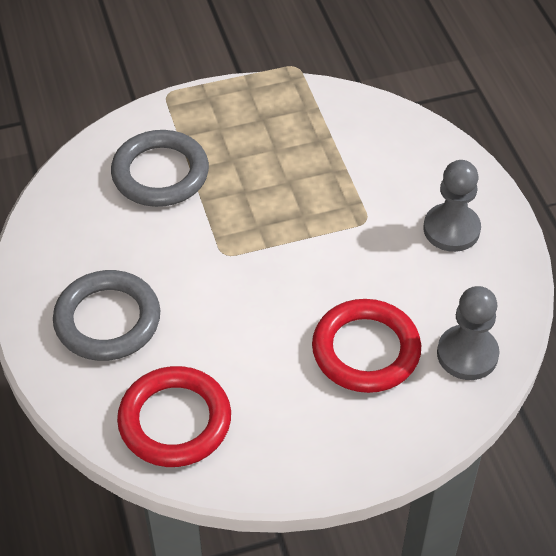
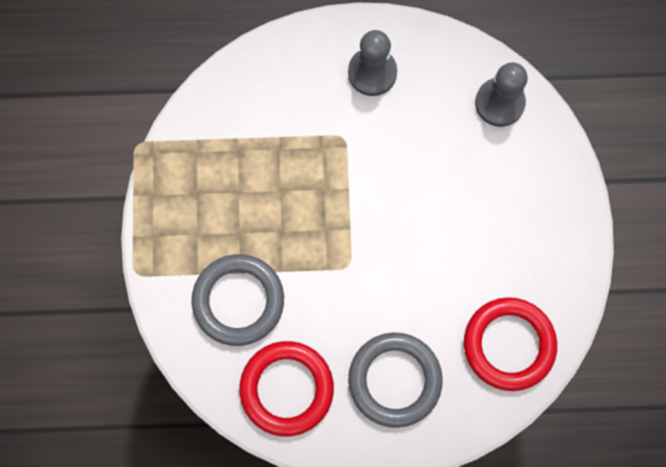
camera: 75 degrees left, 25 degrees up
(366, 350) = (477, 178): red ring -> red ring (287, 388)

